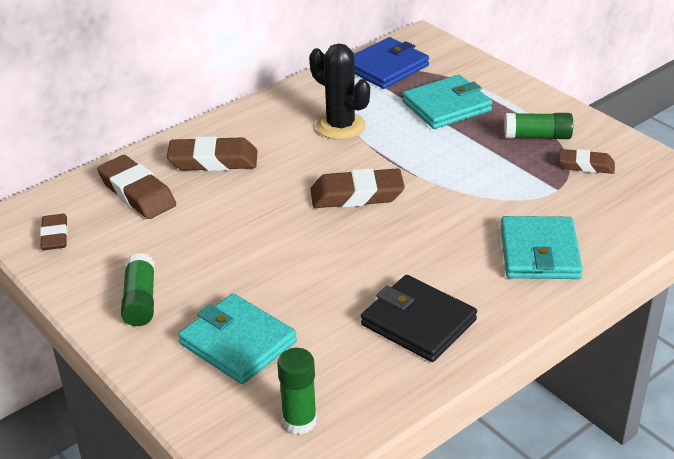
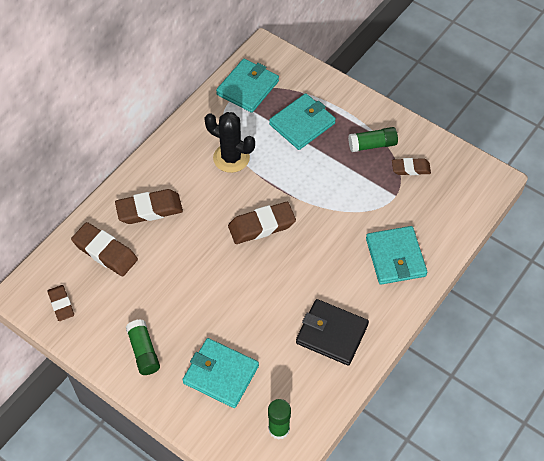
camera: 15 degrees left, 20 degrees up
(386, 67) = (247, 88): blue wallet -> turquoise wallet

